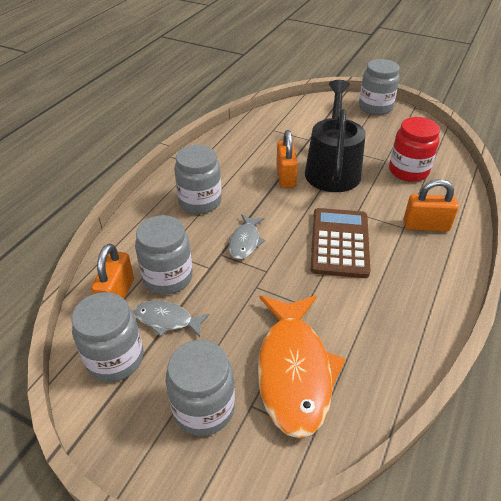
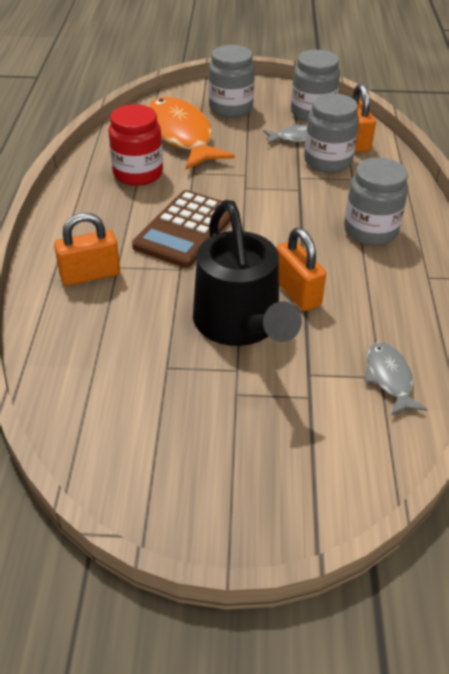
camera: 155 degrees right, 0 degrees up
(245, 242) = (284, 205): grey fish -> grey fish (389, 378)
(339, 243) = (186, 229): brown calculator -> brown calculator turned 45 degrees clockwise
(375, 107) = (228, 514): grey jar -> none
(408, 171) = (126, 355): red jar -> red jar (138, 173)

